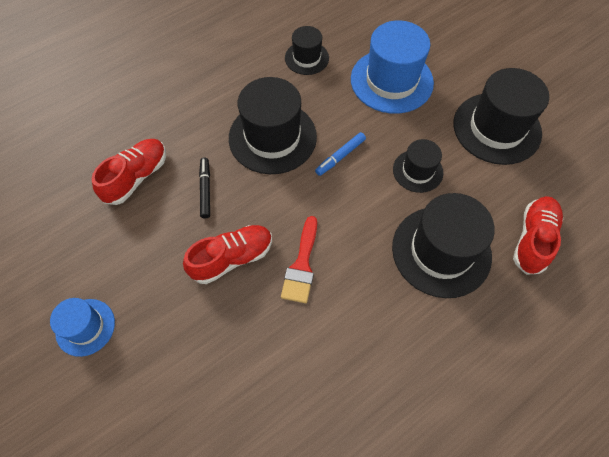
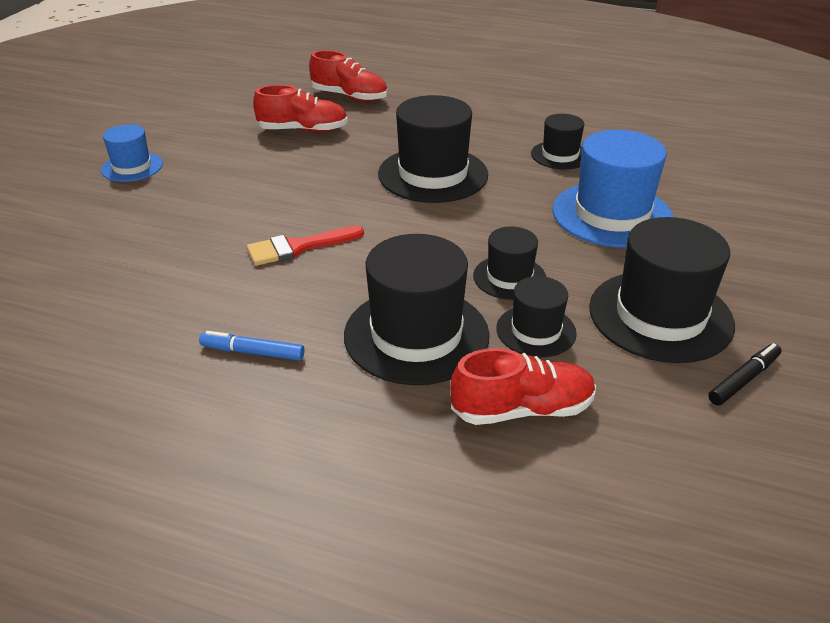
camera: 55 degrees right, 25 degrees down
(205, 190) = (328, 165): black marker -> black marker (743, 379)
(232, 258) = (267, 206): red shoe -> red shoe (349, 97)
(340, 156) = (461, 220): blue marker -> blue marker (252, 352)
(474, 191) = (536, 331): none -> black hat

